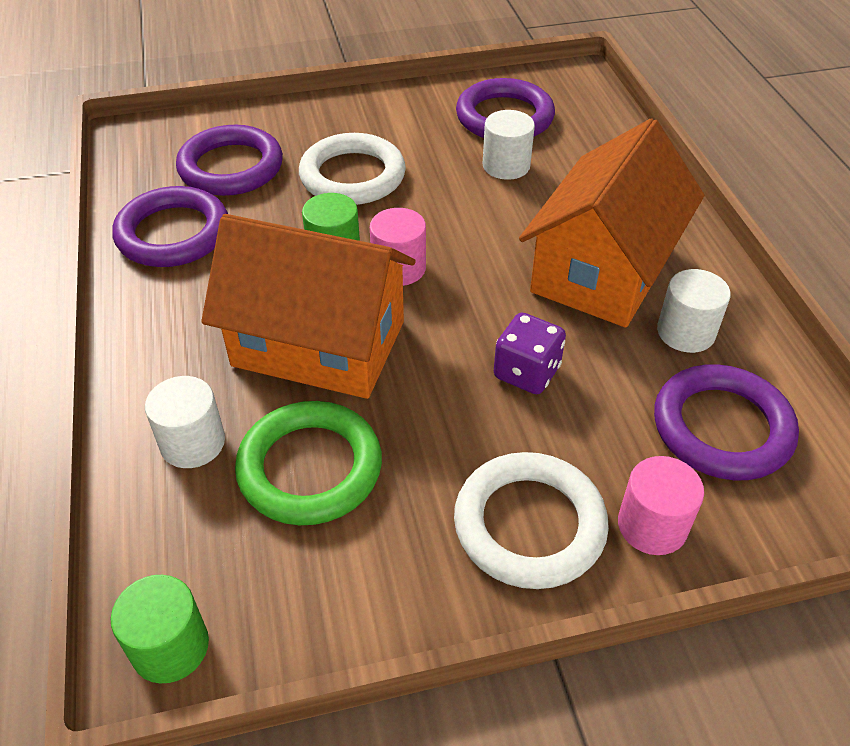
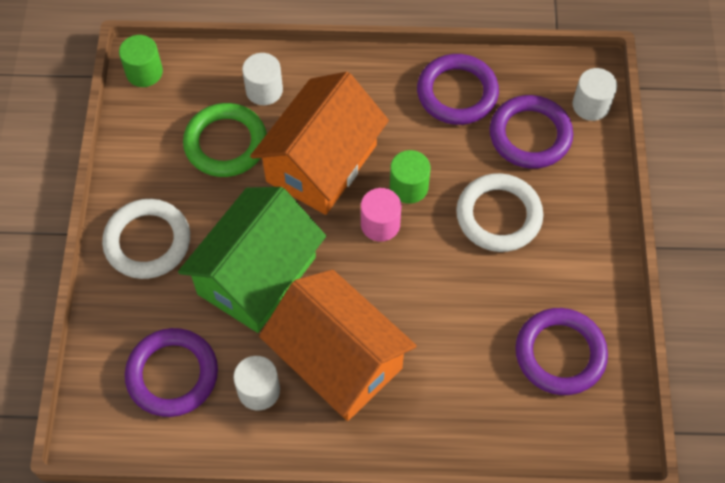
camera: 105 degrees right, 15 degrees up
(506, 166) = (486, 332): white cylinder -> white cylinder (591, 105)
(526, 372) = (257, 275): purple dice -> green house
(652, 525) = (122, 304): pink cylinder -> none

